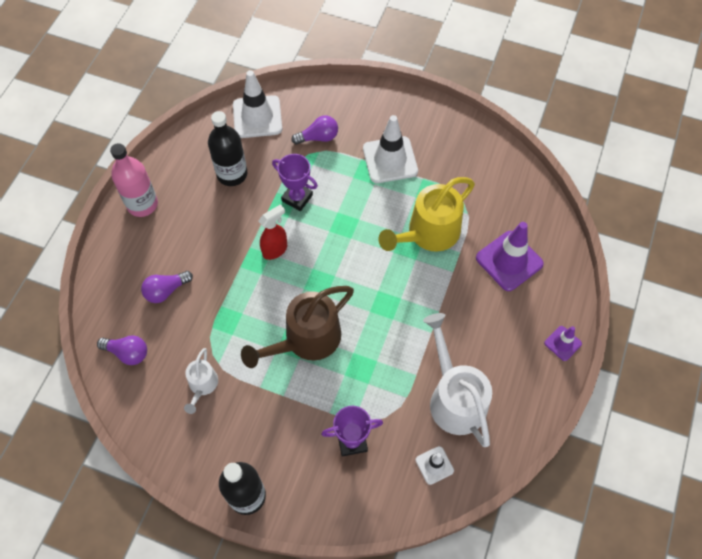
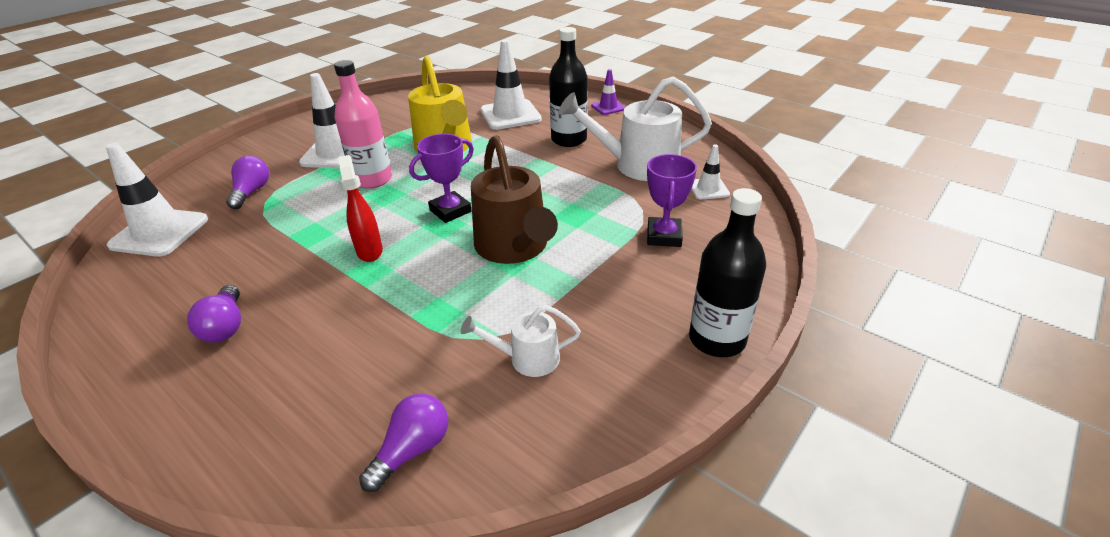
camera: 70 degrees left, 25 degrees down
(142, 204) = (150, 379): pink bottle -> pink bottle (372, 179)
(166, 291) = (336, 375): purple light bulb -> purple light bulb (225, 326)
(202, 386) = (527, 359): white watering can -> white watering can turned 150 degrees clockwise
(232, 174) = (216, 269): black bottle -> black bottle (569, 139)
(297, 198) = (314, 221): purple trophy -> purple trophy (450, 211)
(509, 261) = (510, 115): purple traffic cone -> white traffic cone

